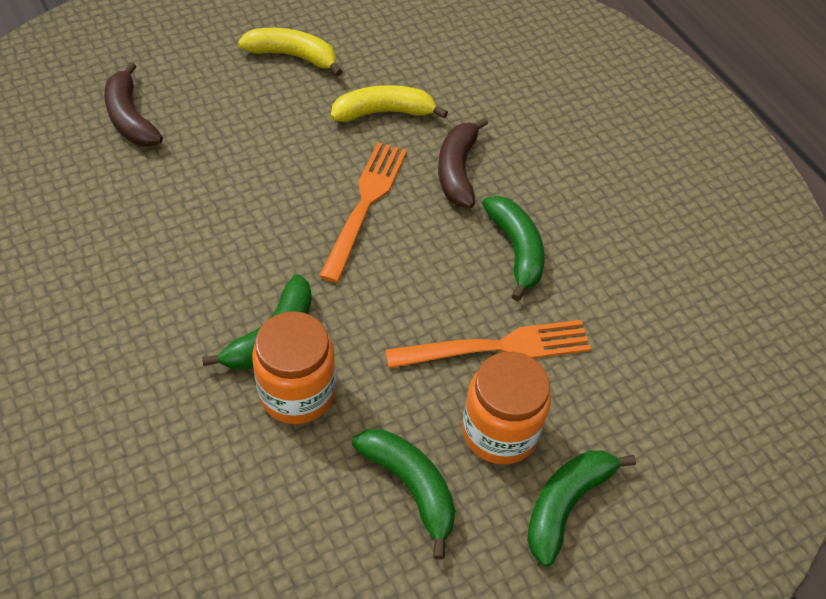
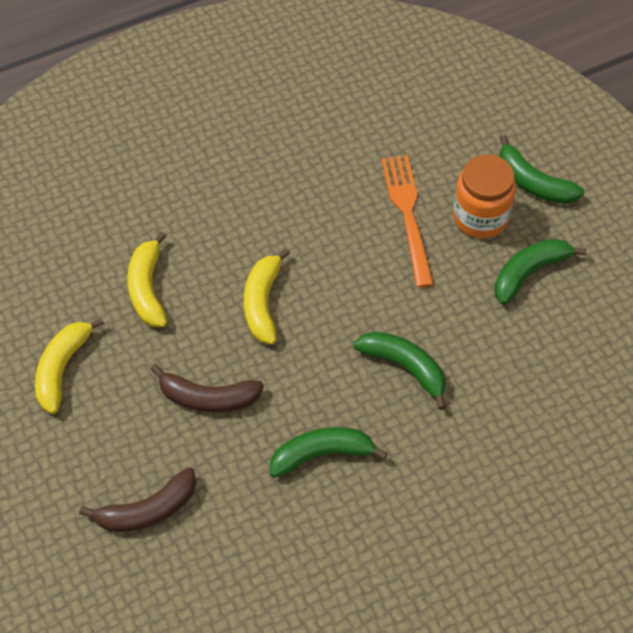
camera: 85 degrees left, 5 degrees up
(297, 393) = (457, 347): orange jar -> none
(365, 204) = (263, 303): orange fork -> yellow banana
(457, 170) = (223, 233): brown banana -> brown banana (208, 398)
(516, 250) = (312, 196): green banana -> green banana (322, 454)

